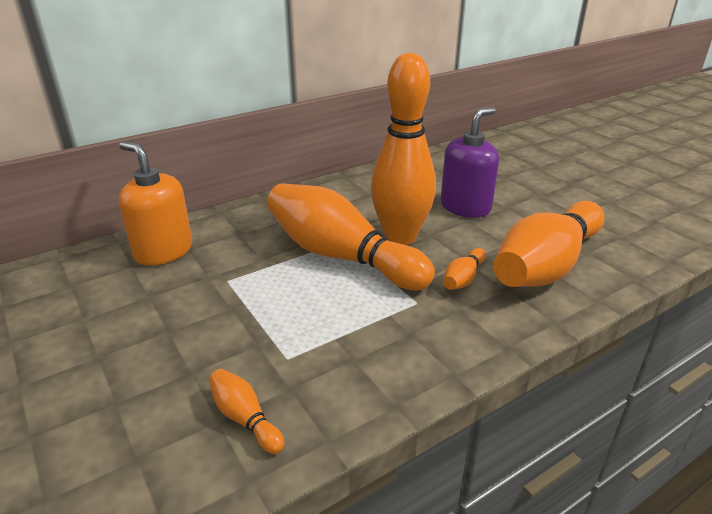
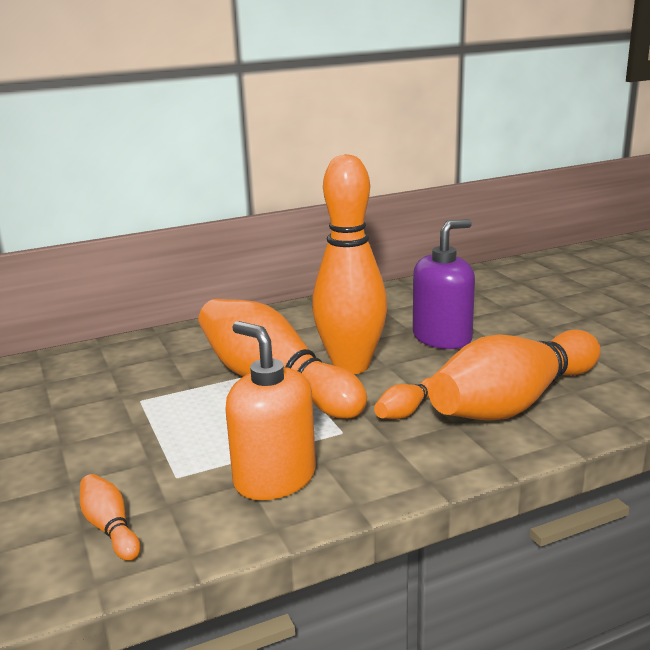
camera: 10 degrees right, 10 degrees down
(163, 251) = (82, 369): orange soap dispenser -> orange soap dispenser (274, 478)

